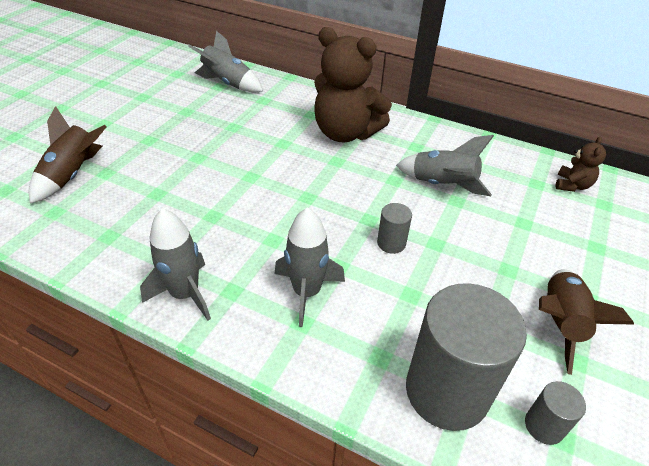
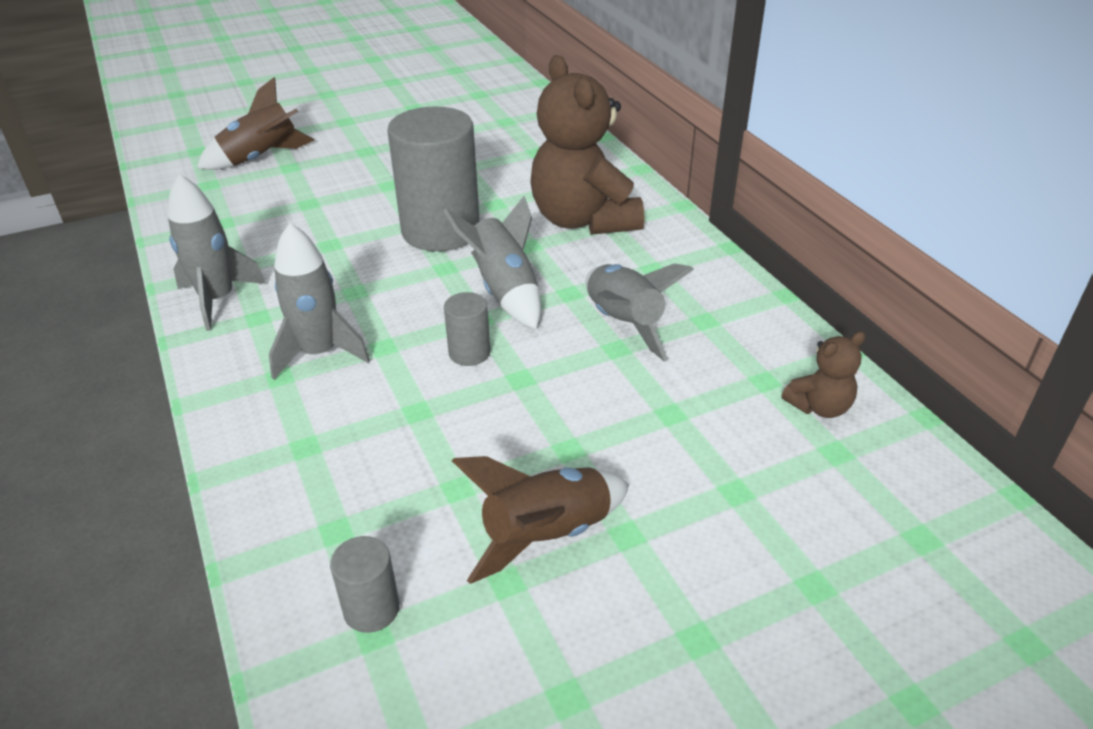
camera: 40 degrees right, 5 degrees down
(228, 83) = (520, 121): grey rocket -> grey rocket (505, 291)
(447, 391) = (323, 513): grey cylinder -> grey cylinder (441, 231)

